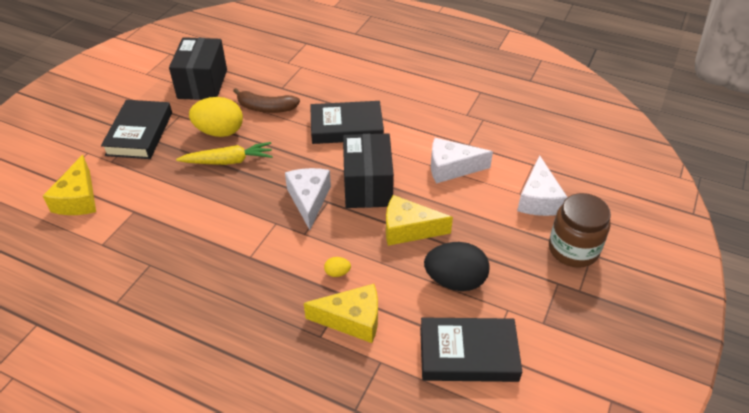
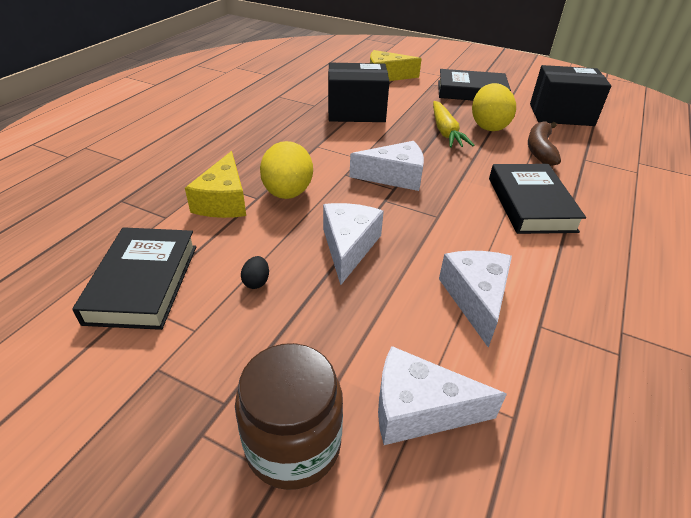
camera: 90 degrees right, 5 degrees down
(337, 273) = (287, 193): yellow egg -> yellow egg, size x2.36
(367, 186) = (423, 217): black box -> black box (356, 112)
(408, 229) = (348, 247): yellow cheese -> white cheese
(455, 281) = (256, 282): black egg -> black egg, size x0.42

